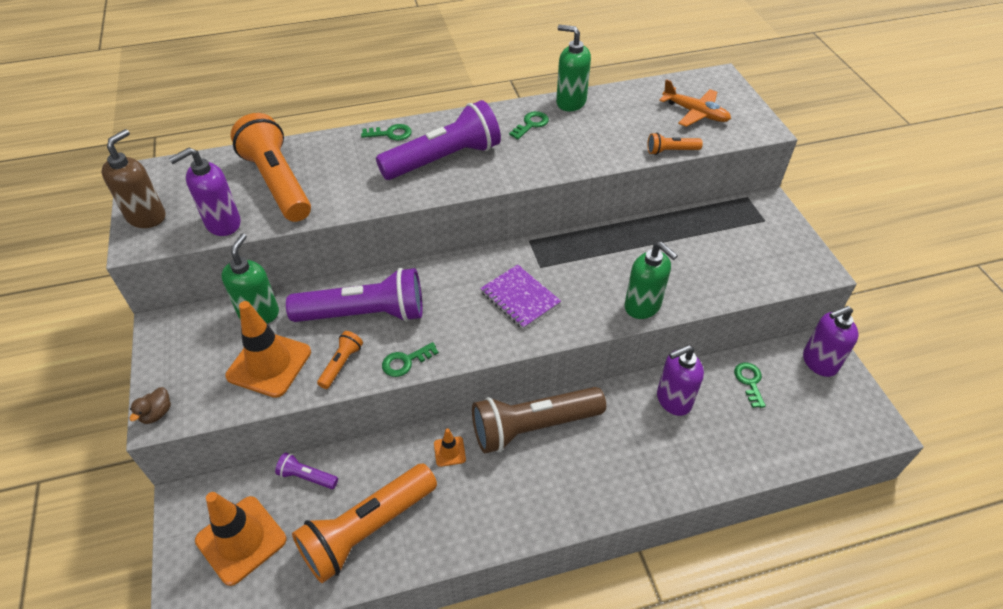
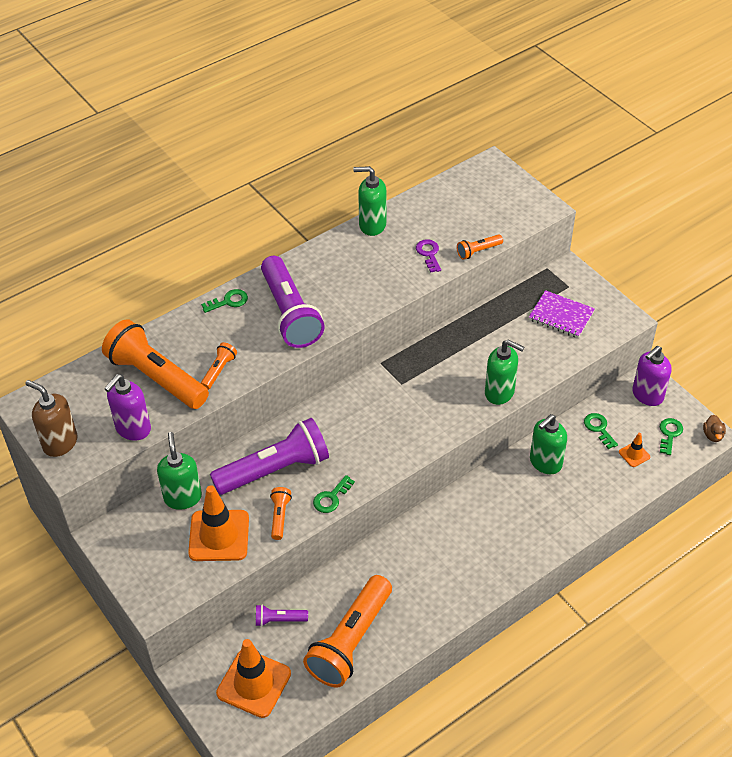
camera: 20 degrees left, 0 degrees up
(147, 217) = (60, 443): brown soap dispenser -> brown soap dispenser turned 60 degrees counterclockwise
(157, 413) = (150, 604): brown duck -> brown duck (713, 435)
(341, 193) = (219, 371): none -> orange flashlight
(443, 159) = (290, 313): purple flashlight -> purple flashlight turned 120 degrees clockwise
(449, 451) = (385, 561): orange traffic cone -> orange traffic cone (634, 454)
(520, 298) = (398, 416): purple notebook -> purple notebook (561, 316)
(531, 124) = (348, 257): green key -> green key (669, 434)
(533, 427) = (443, 520): brown flashlight -> none
(616, 141) = (429, 254): none -> purple key
(673, 400) = (545, 463): purple soap dispenser -> green soap dispenser
(695, 113) = (483, 207): orange plane -> none

